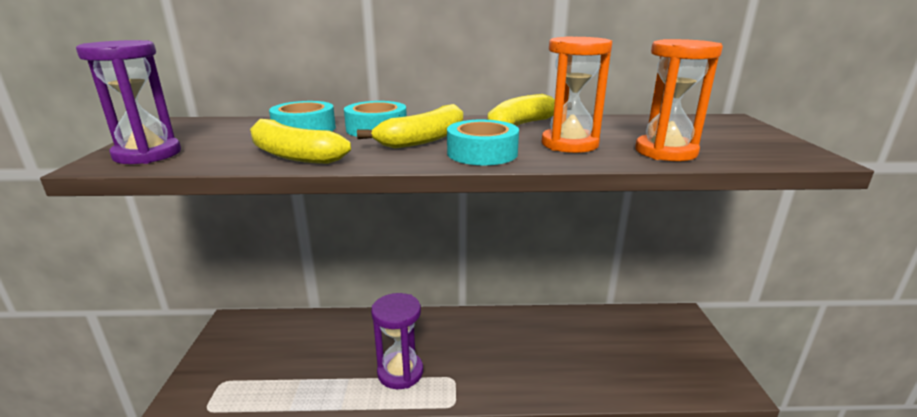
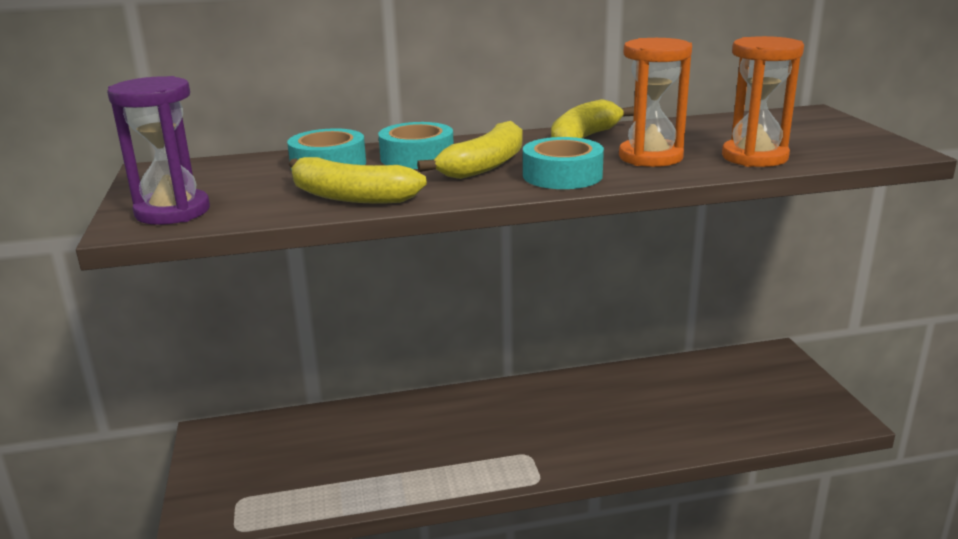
camera: 10 degrees left, 0 degrees up
(400, 372) = (461, 457): purple hourglass -> none

